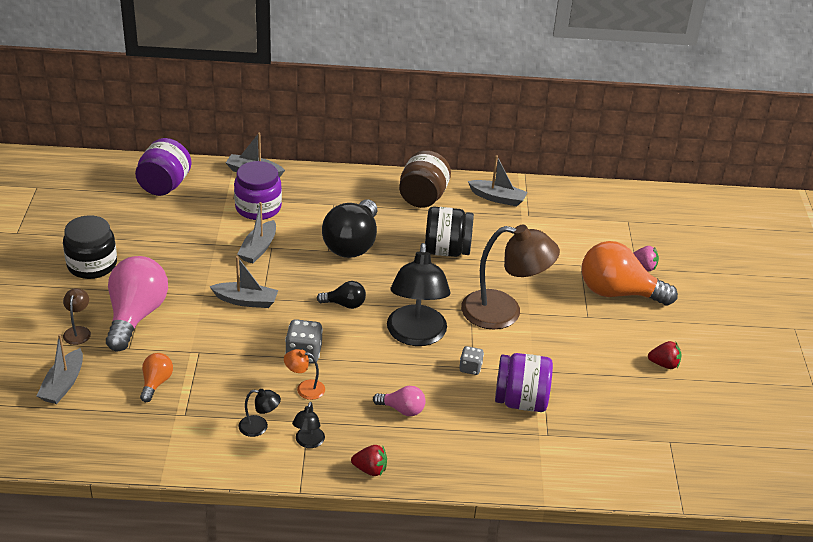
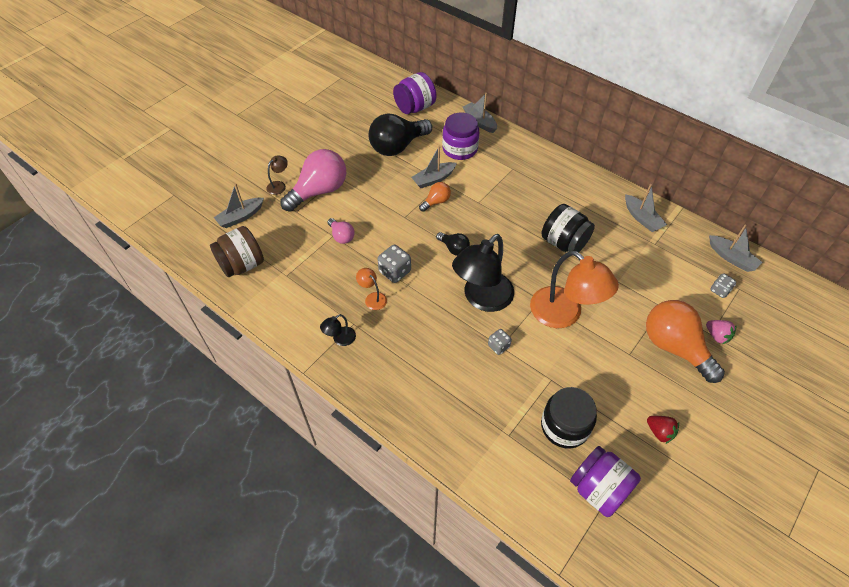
camera: 40 degrees right, 15 degrees up
(92, 265) = (325, 144): black jar -> black jar (564, 426)
(156, 383) = (290, 244): orange light bulb -> orange light bulb (436, 202)
(246, 301) = (393, 213): grey boat -> grey boat (731, 258)
(259, 427) = (321, 310): black lamp -> none
(352, 244) = (499, 205): black light bulb -> black light bulb (397, 146)
(370, 469) = (360, 384): red strawberry -> none
(402, 409) = (422, 351): pink light bulb -> pink light bulb (341, 236)
(423, 197) = (583, 192): brown jar -> brown jar (242, 265)
(504, 312) = (564, 314): brown lamp -> orange lamp
(520, 401) = (512, 395): purple jar -> purple jar (598, 489)
(614, 230) = (719, 290): none -> grey dice

